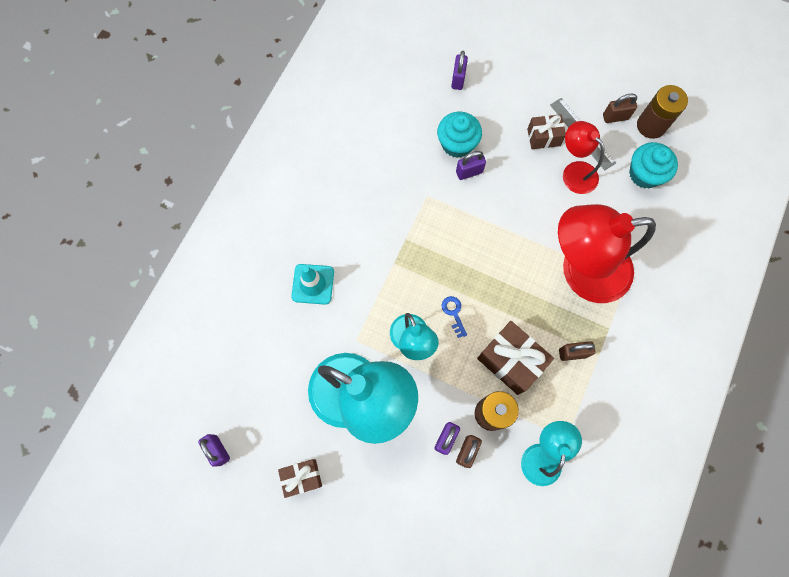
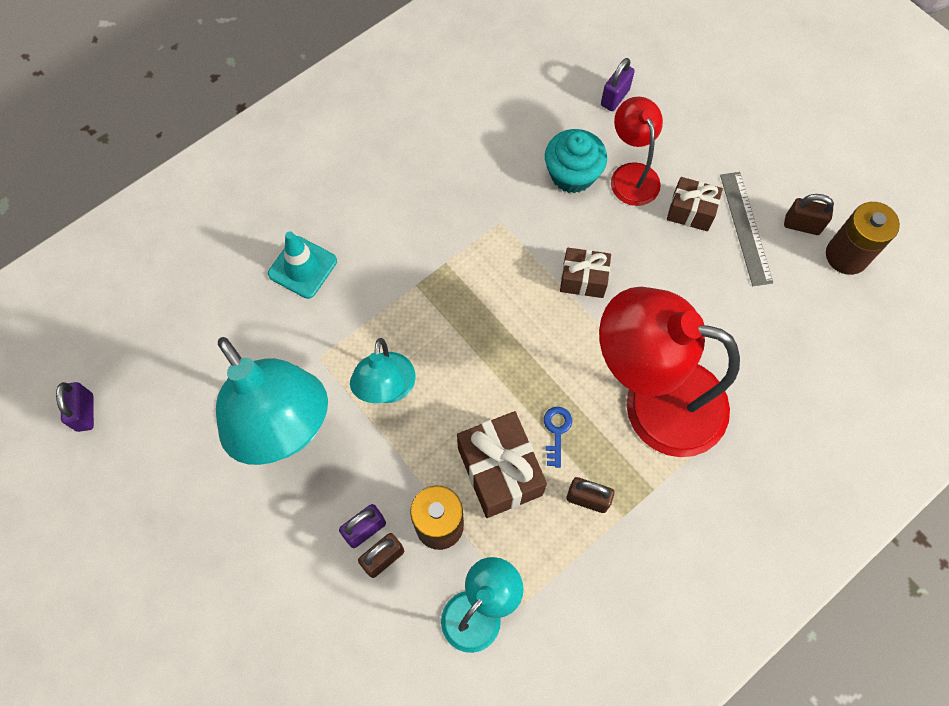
camera: 25 degrees right, 5 degrees down
(302, 477) = (164, 492): brown gift -> brown gift (583, 279)
(454, 313) = (458, 379): blue key -> blue key (556, 432)
(469, 172) = (569, 215): purple padlock -> none
(574, 172) = (710, 271): red lamp -> red lamp (631, 174)
(644, 174) = (805, 313): turquoise cupcake -> none

